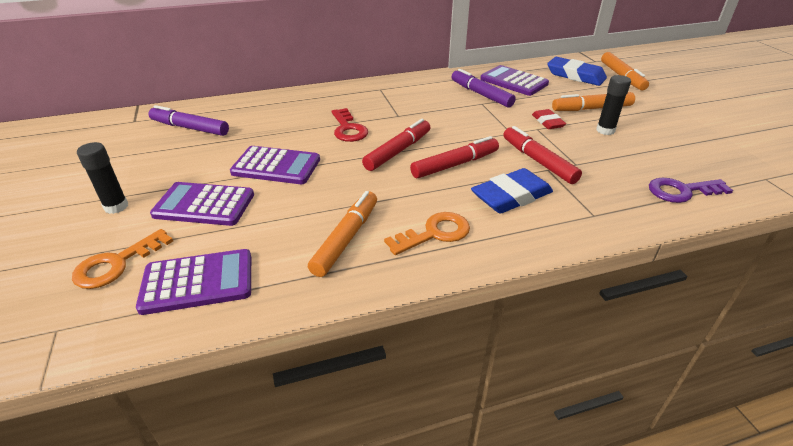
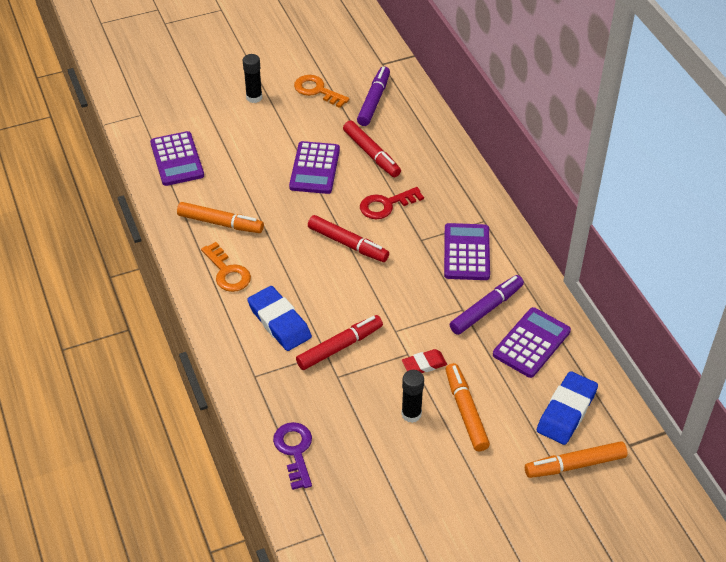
camera: 85 degrees right, 10 degrees up
(116, 264) = (193, 118): orange key -> orange key (317, 90)
(204, 205) = (258, 140): purple calculator -> purple calculator (466, 252)
(455, 164) = (327, 285): red marker -> red marker (371, 154)

